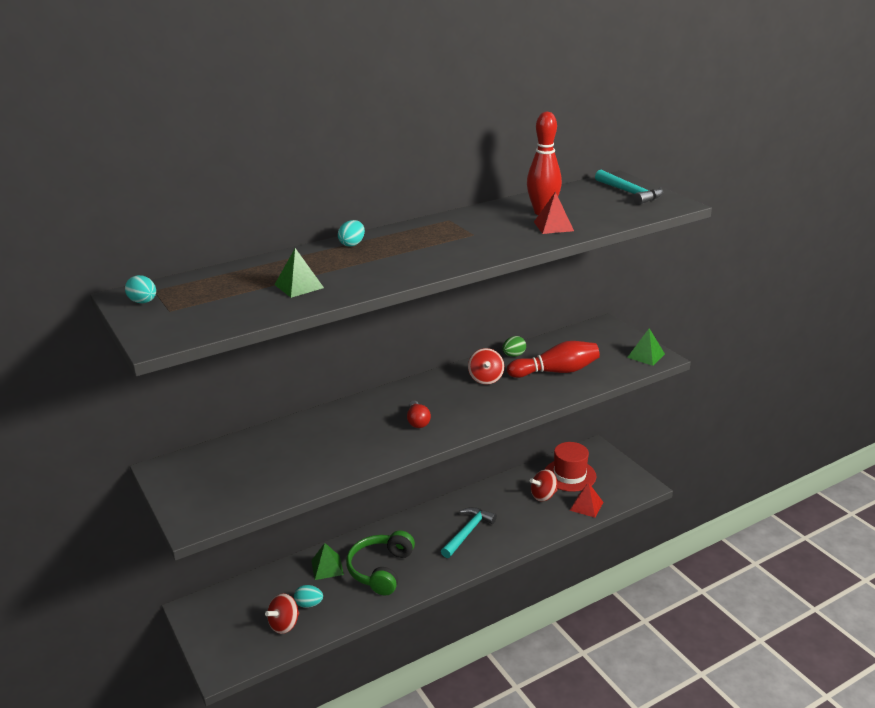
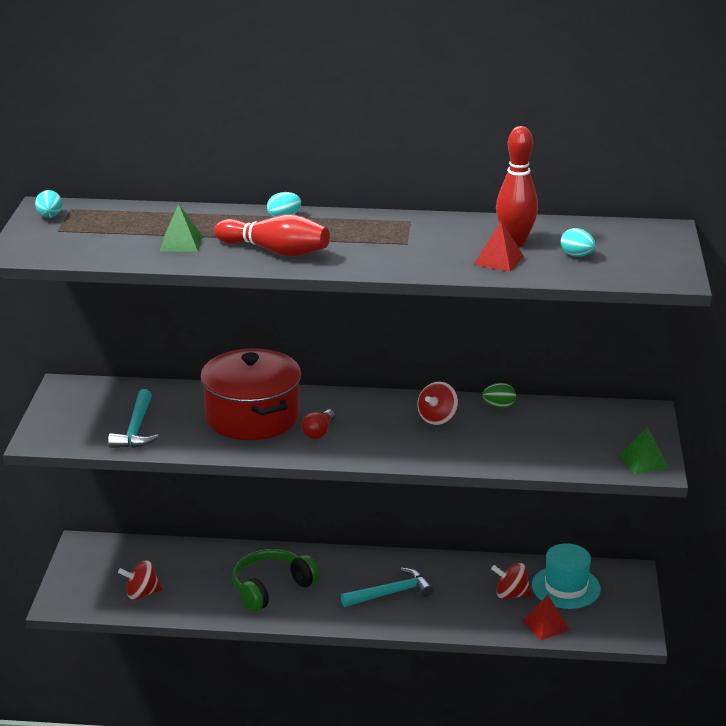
camera: 35 degrees right, 0 degrees up
(309, 604) = (178, 587): turquoise egg -> turquoise egg (576, 255)
(327, 567) = (226, 563): green pyramid -> none
(353, 430) = (252, 417): none -> red pot
(556, 371) = (519, 439): red bowling pin -> red bowling pin (275, 251)
(569, 475) = (566, 587): red hat -> turquoise hat
(630, 193) = (649, 249): turquoise hammer -> turquoise hammer (136, 429)

